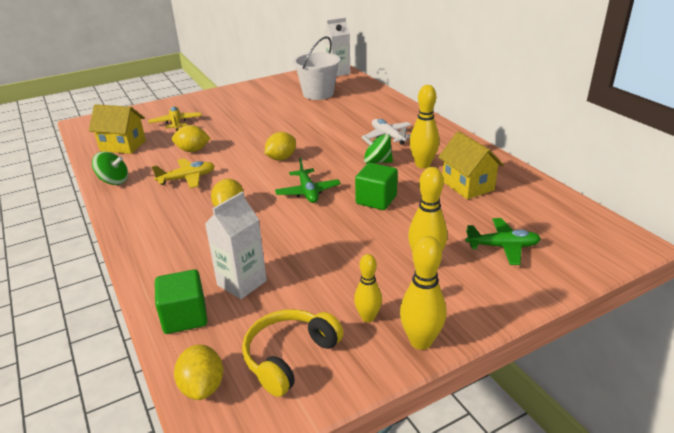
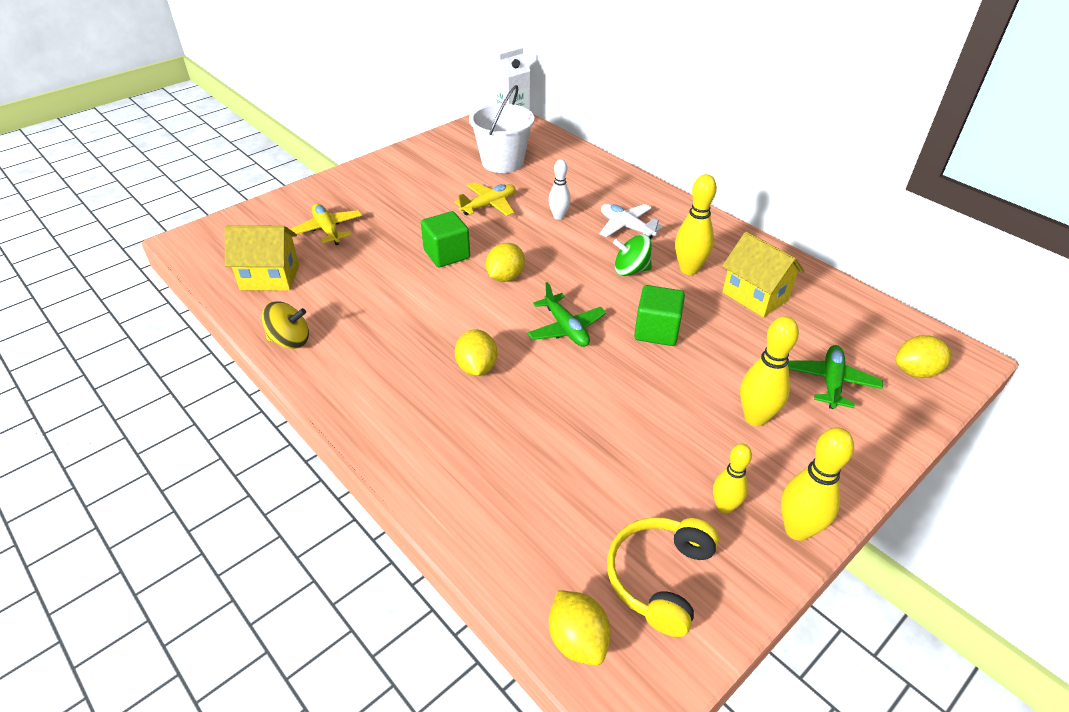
camera: 15 degrees left, 10 degrees up
(114, 181) = (290, 340): green spinning top -> yellow spinning top
(185, 317) = (504, 544): green cube -> green cube (447, 254)
(187, 178) = (393, 324): yellow plane -> yellow plane (489, 205)
(193, 150) = (376, 276): yellow lemon -> yellow lemon (915, 371)
(242, 283) = (550, 481): white carton -> none
(341, 127) = (558, 216): none -> white bowling pin
(503, 247) = (831, 382): green plane -> green plane turned 60 degrees counterclockwise

